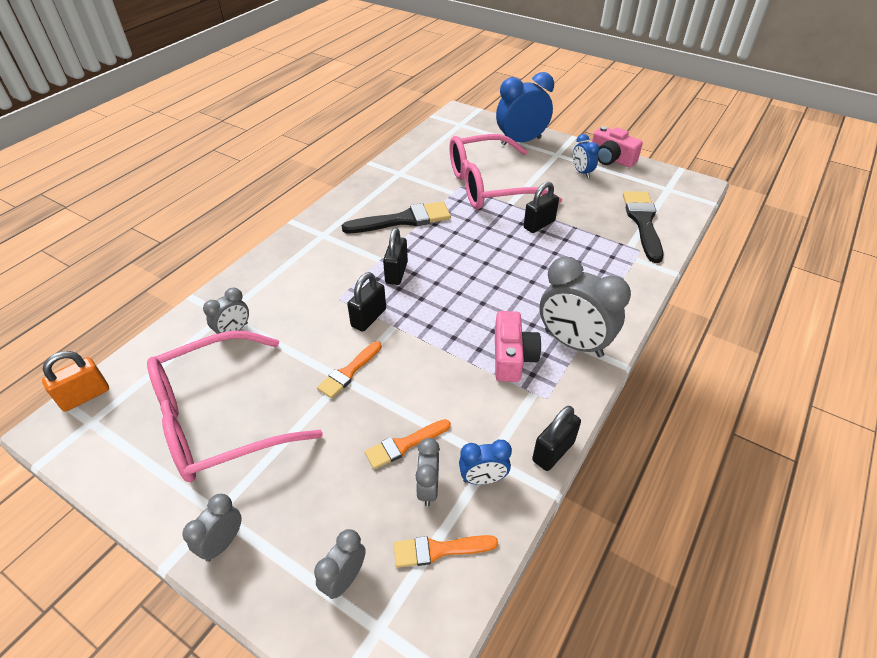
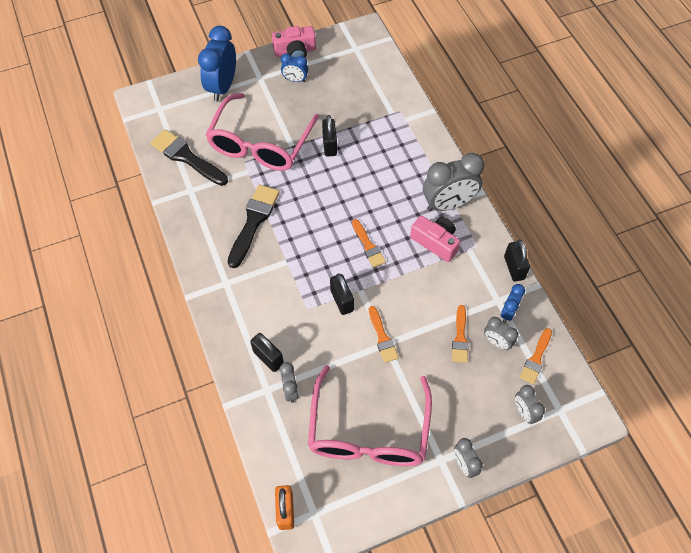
camera: 55 degrees left, 15 degrees up
(396, 273) = (309, 259): black padlock -> black padlock (268, 358)
(452, 306) = (368, 246): none -> orange brush
(643, 222) = (376, 88): black brush -> black brush (186, 157)

